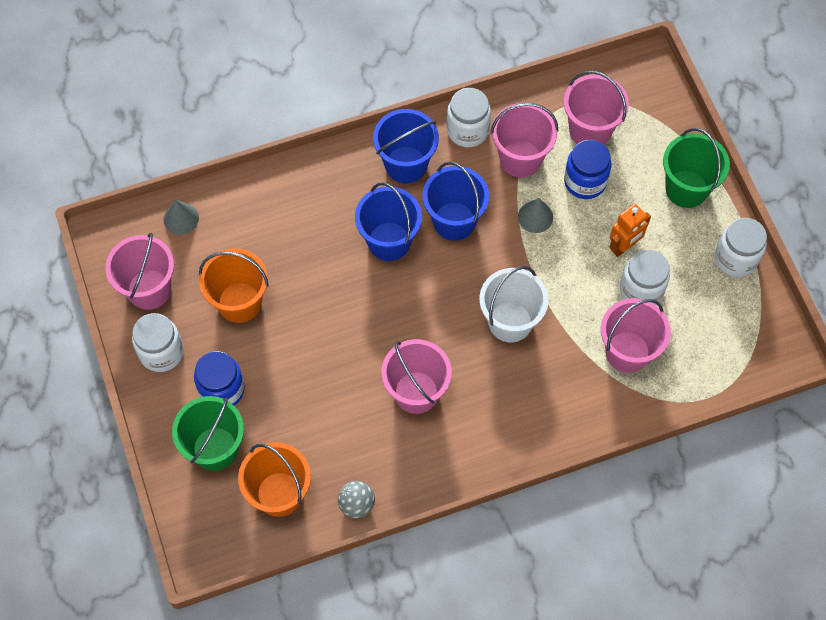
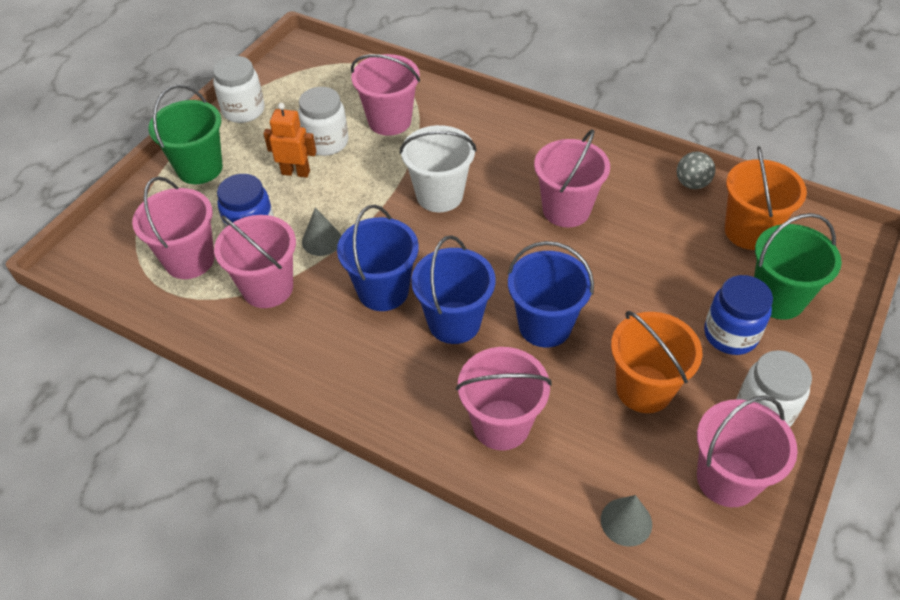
camera: 130 degrees left, 15 degrees down
(294, 208) = (501, 425): none -> pink bucket
(406, 164) = (358, 369): blue bucket -> blue bucket (545, 325)
(467, 130) = (270, 348): white jar -> none

